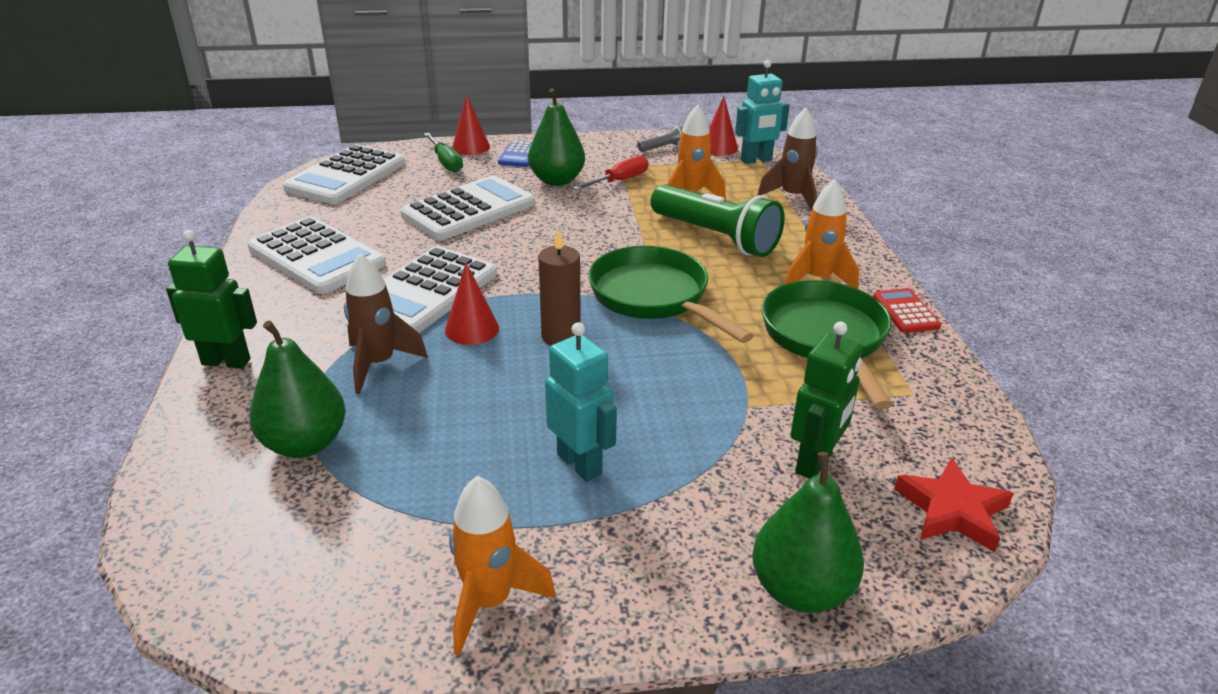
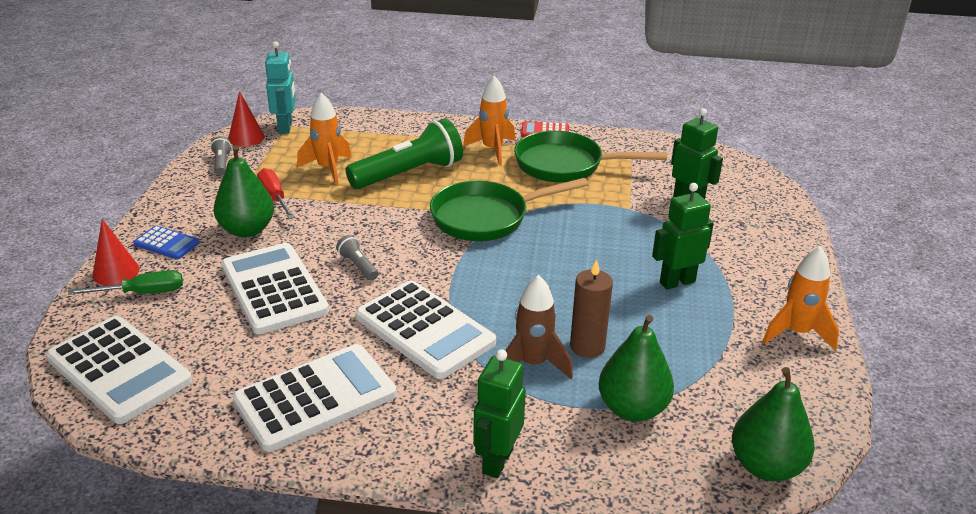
camera: 75 degrees left, 0 degrees up
(472, 329) = (497, 309): red cone -> none
(522, 240) = (358, 266): none -> grey flashlight
(561, 336) = (524, 267): brown candle -> brown candle (587, 346)
(580, 464) = (677, 282): turquoise robot -> green robot
(792, 197) = (364, 129): brown rocket -> none
(801, 590) = (787, 229): green pear -> green pear (766, 466)
(952, 510) = (732, 172): red star -> none

